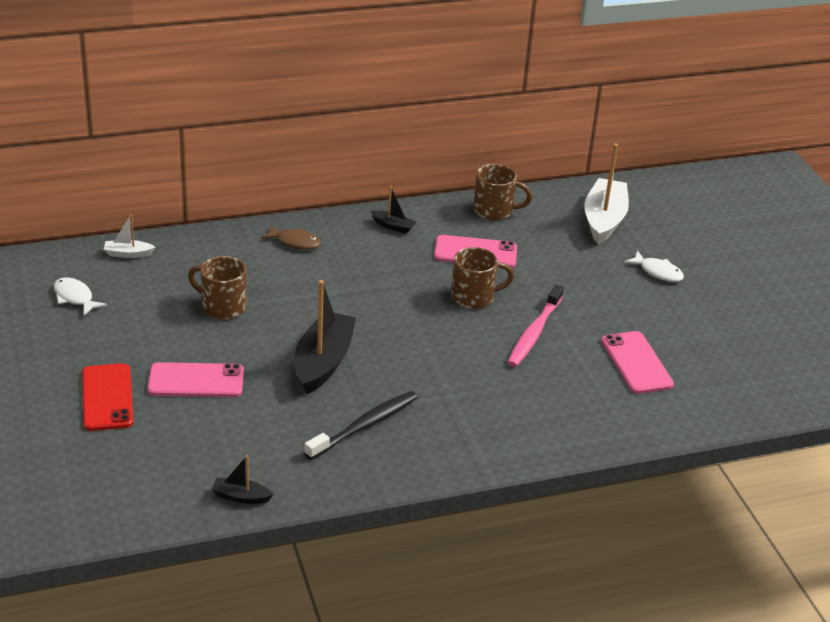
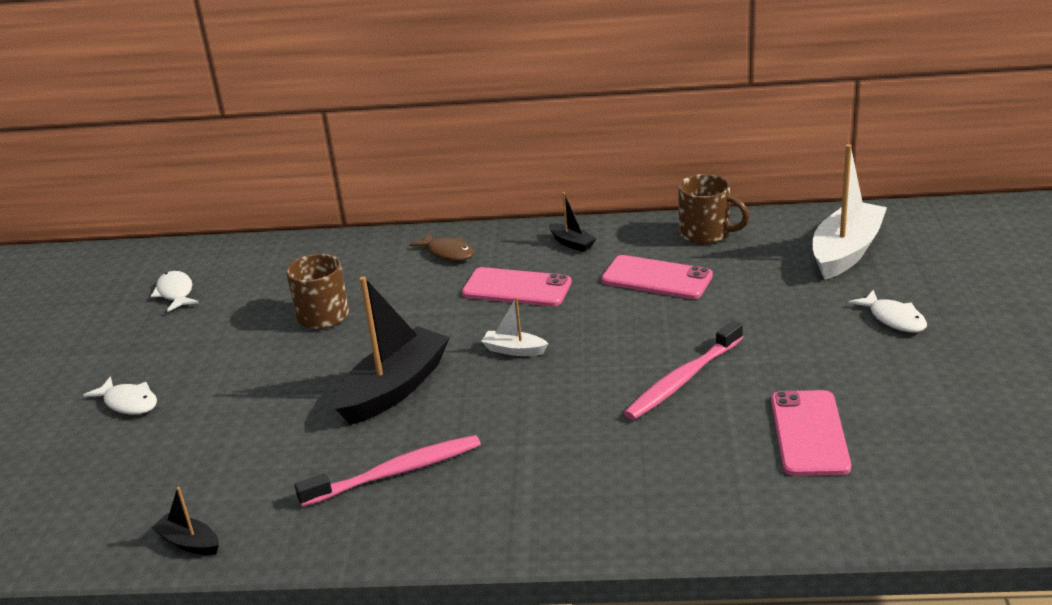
camera: 25 degrees right, 5 degrees down
(107, 397) = (129, 402): red phone -> white fish
(128, 254) = (261, 253): white boat -> white boat (514, 350)
(196, 381) = (236, 394): pink phone -> pink phone (516, 288)
(364, 426) = (396, 472): black toothbrush -> pink toothbrush
(474, 297) = (627, 329): brown mug -> none

